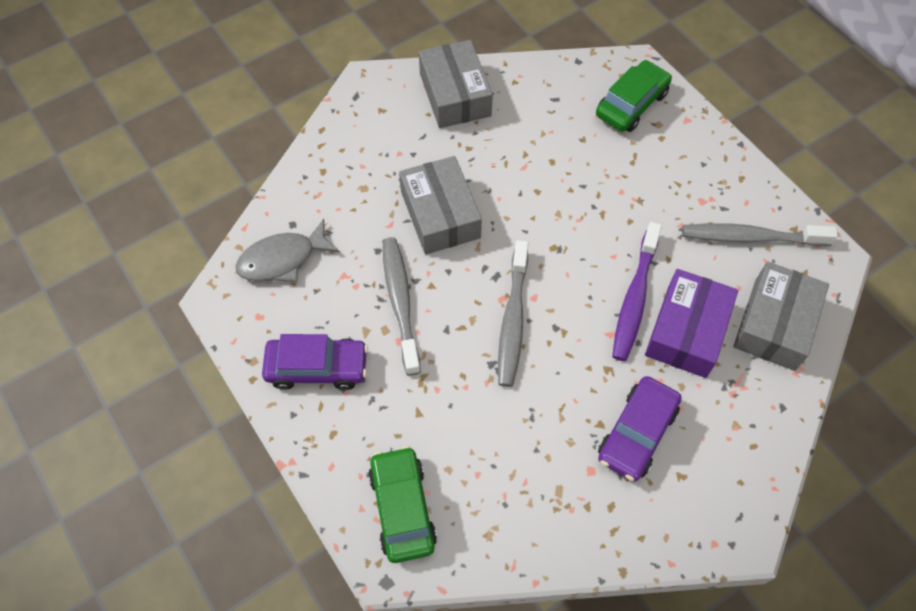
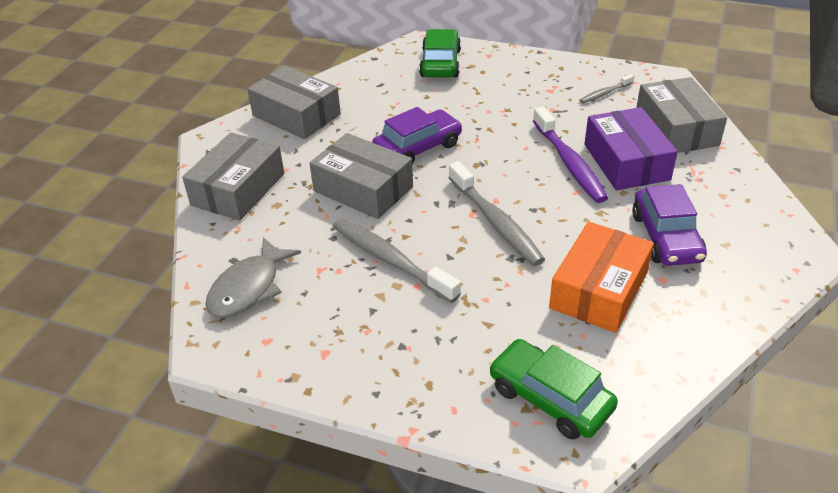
camera: 35 degrees left, 20 degrees down
(317, 368) = (363, 345): purple car -> purple car (418, 148)
(348, 152) = (238, 189): none -> grey box
(529, 443) = (598, 290): none -> orange box
(750, 237) = (604, 93): grey toothbrush -> grey toothbrush, size x0.51

